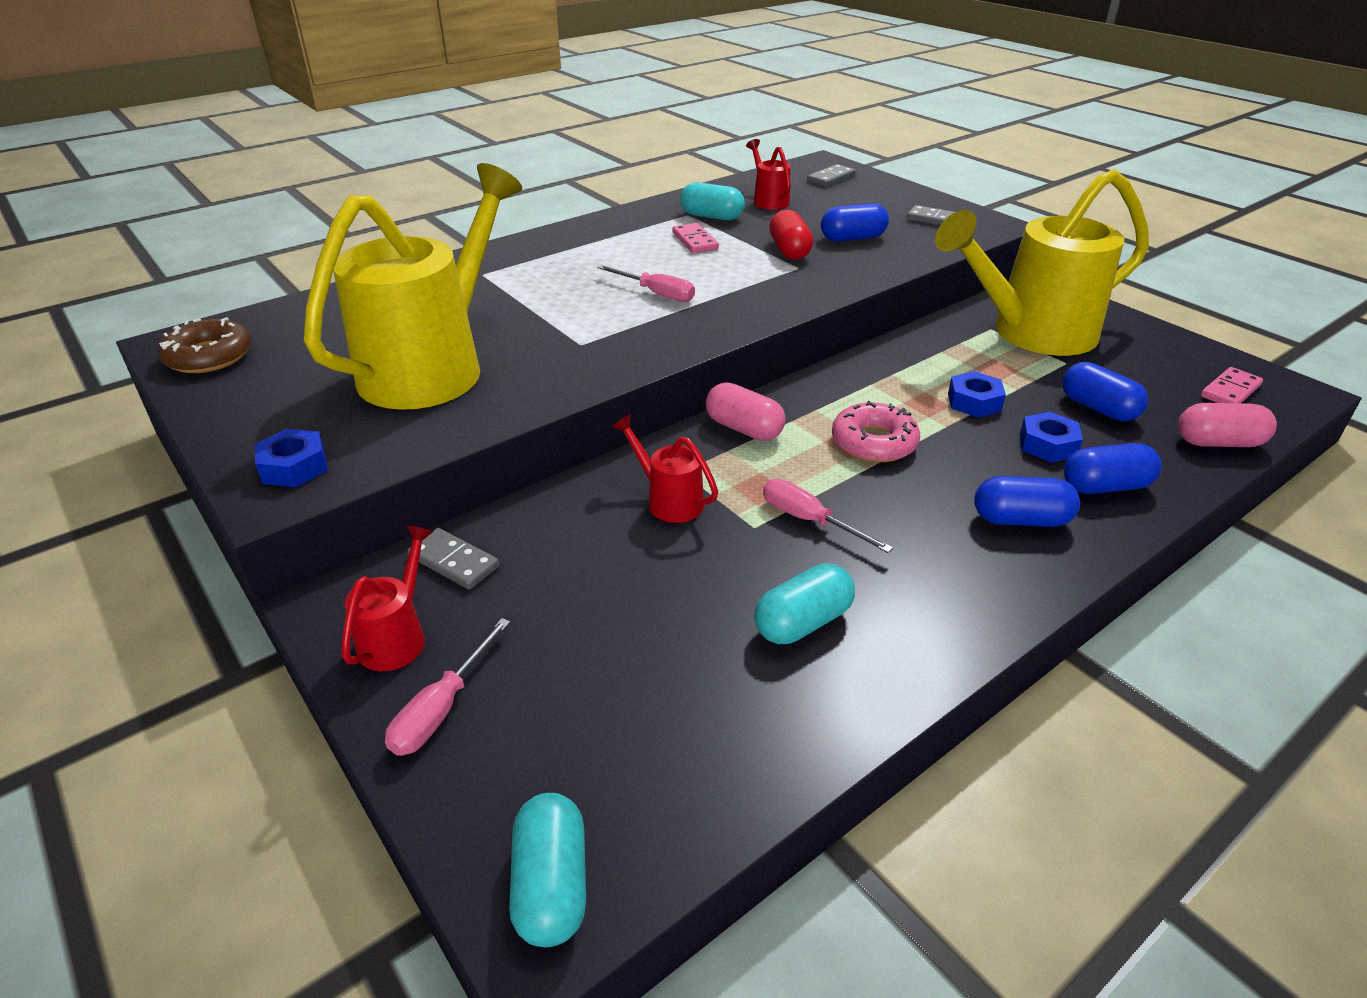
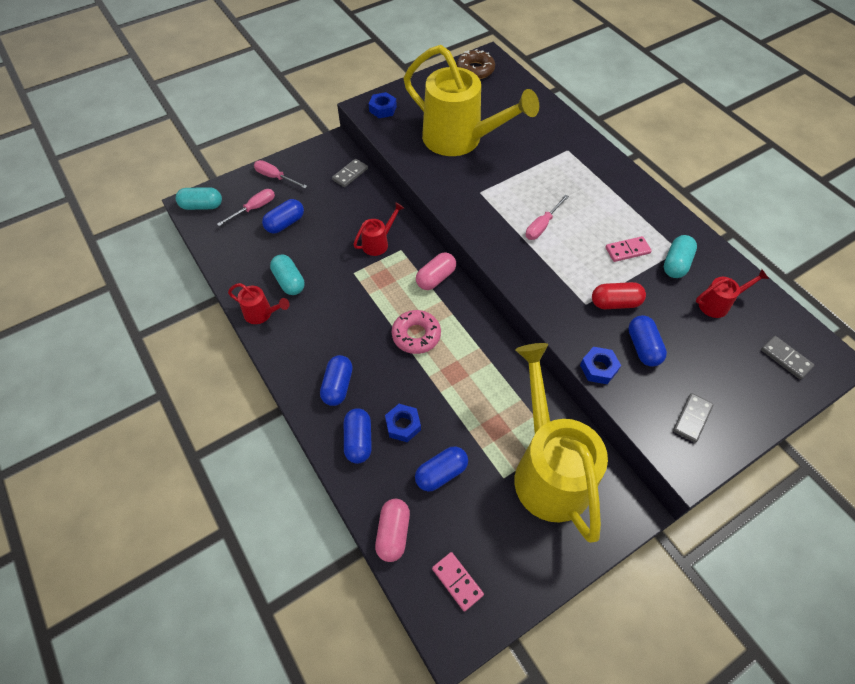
camera: 95 degrees right, 20 degrees up
(397, 637) = (312, 163): red watering can -> red watering can (261, 314)
(620, 658) = (285, 223): none -> blue capsule
(809, 520) = (354, 294): pink screwdriver -> pink screwdriver (254, 208)
(974, 402) = (454, 399): blue nut -> blue nut (598, 368)

